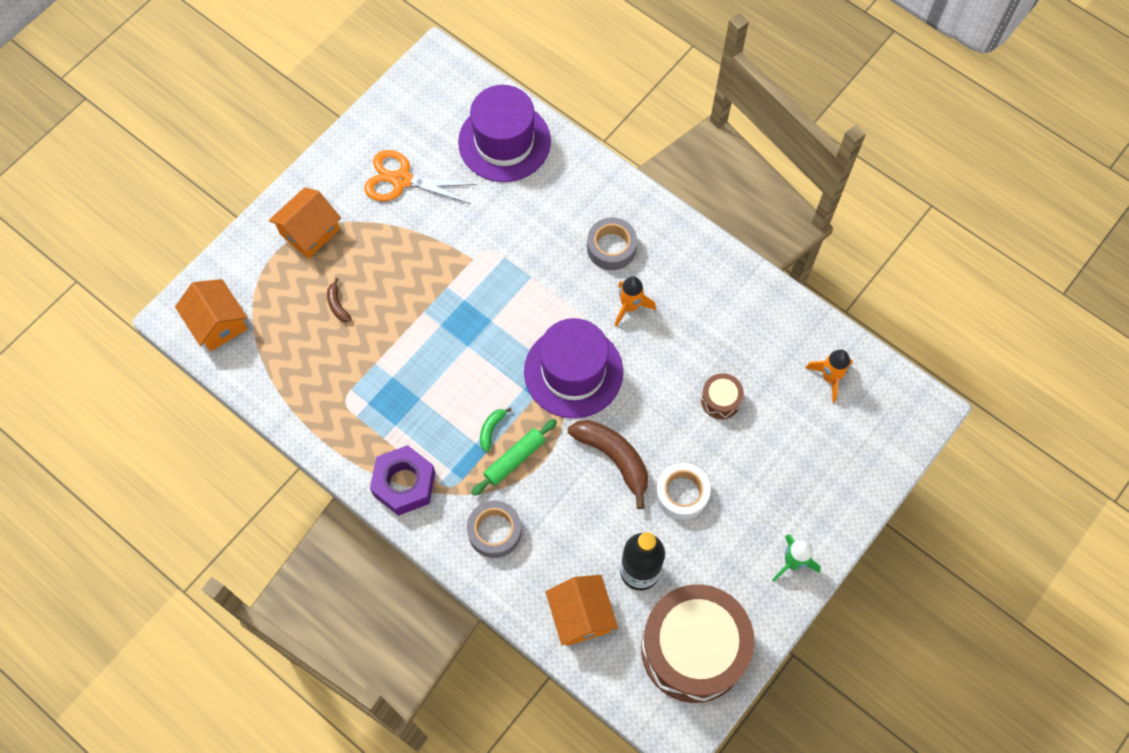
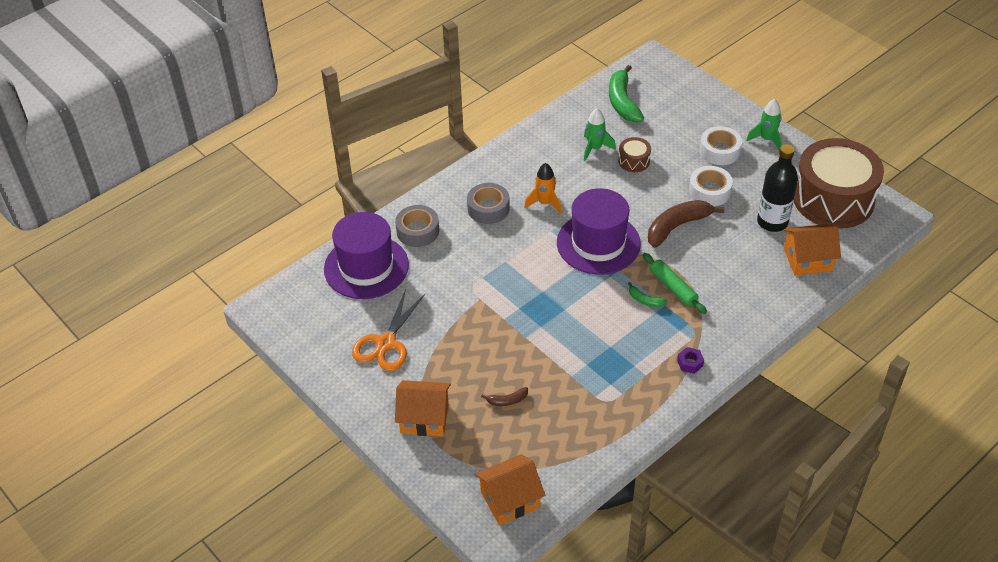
camera: 80 degrees left, 20 degrees down
(309, 232) = (424, 418): orange house -> orange house turned 45 degrees counterclockwise
(404, 484) = (690, 363): purple nut -> purple nut, size x0.45
(494, 531) = (736, 306): grey tape -> grey tape (417, 231)
(735, 352) = (594, 148): none -> green rocket
(759, 503) = (719, 151): none -> white tape
(829, 378) = (622, 102): orange rocket -> green banana

